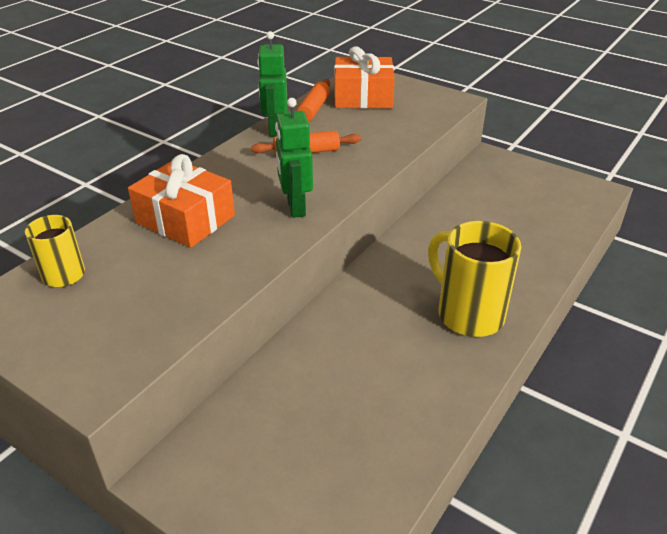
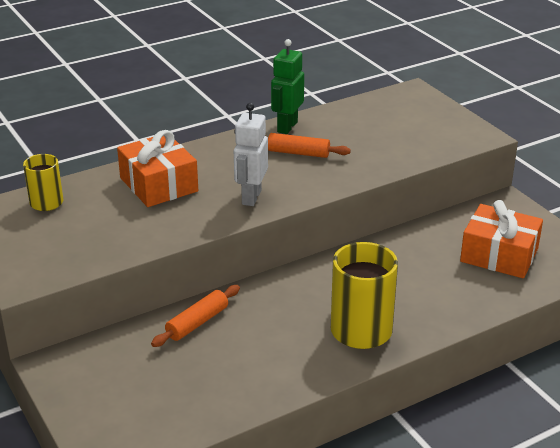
camera: 25 degrees right, 5 degrees down
(295, 207) = (251, 197): green robot -> white robot
(313, 109) = (336, 115): orange rolling pin -> orange rolling pin (197, 323)
(363, 97) = (392, 114): orange gift -> orange gift (499, 255)

